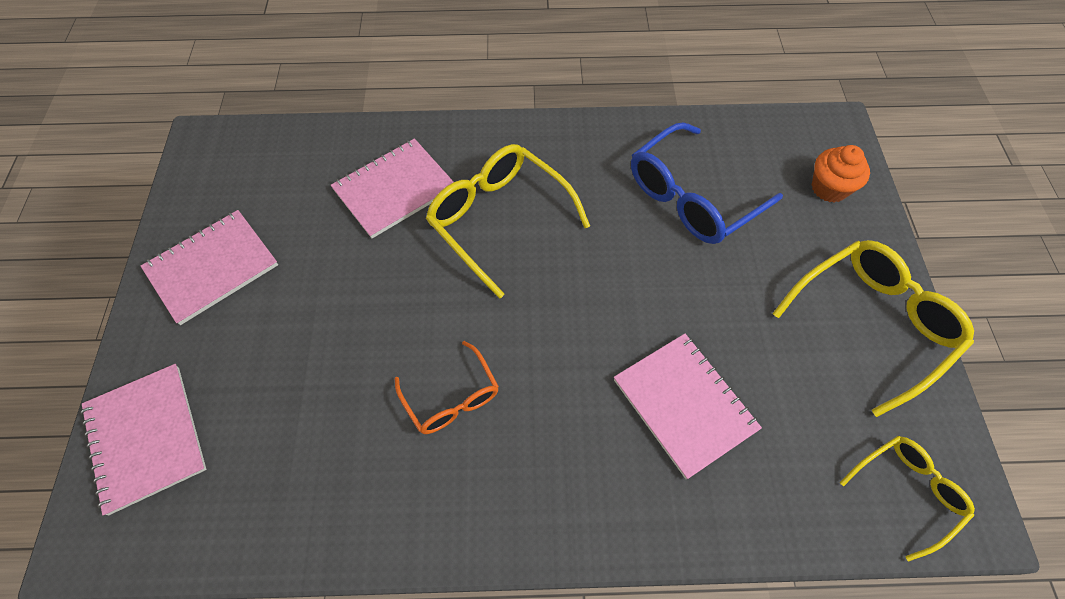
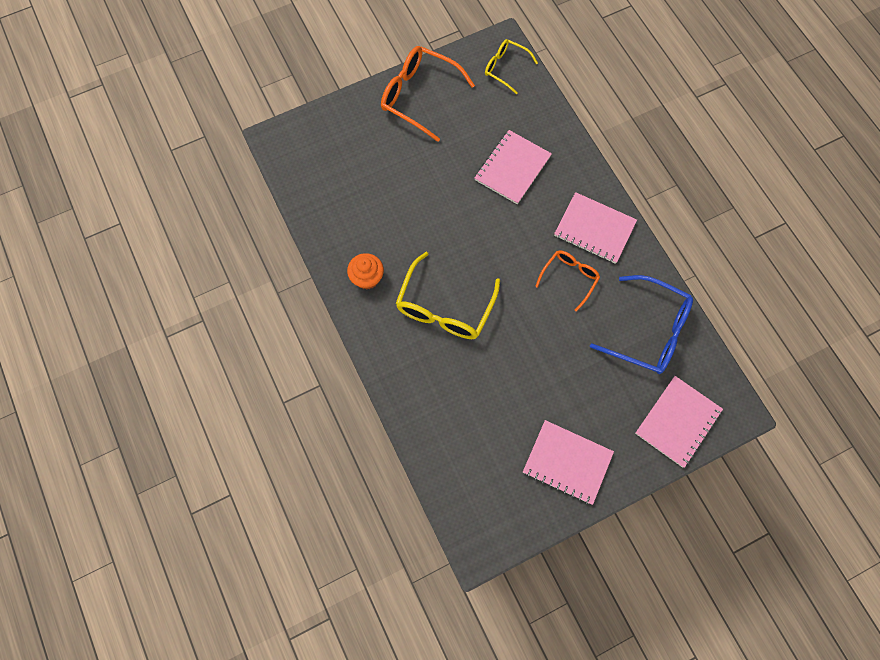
camera: 115 degrees left, 10 degrees up
(394, 189) = (453, 384): pink notebook -> pink notebook (594, 229)
(691, 197) = (374, 205): blue glasses -> blue glasses (649, 331)
(829, 188) = (330, 133): orange cupcake -> orange cupcake (367, 278)
(872, 323) = (418, 96): yellow glasses -> orange glasses

